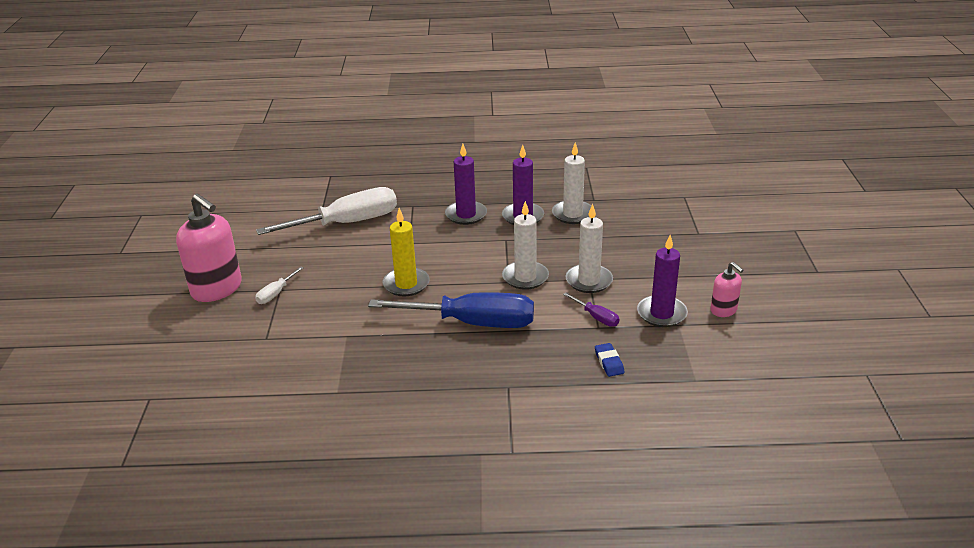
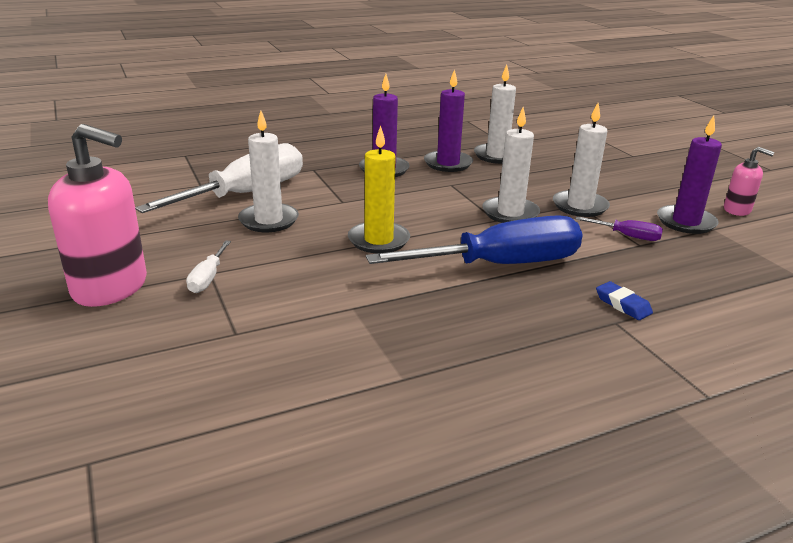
camera: 25 degrees left, 5 degrees down
(345, 251) = (269, 220): none -> white candle
(609, 362) = (693, 275): blue eraser -> blue eraser (623, 304)

